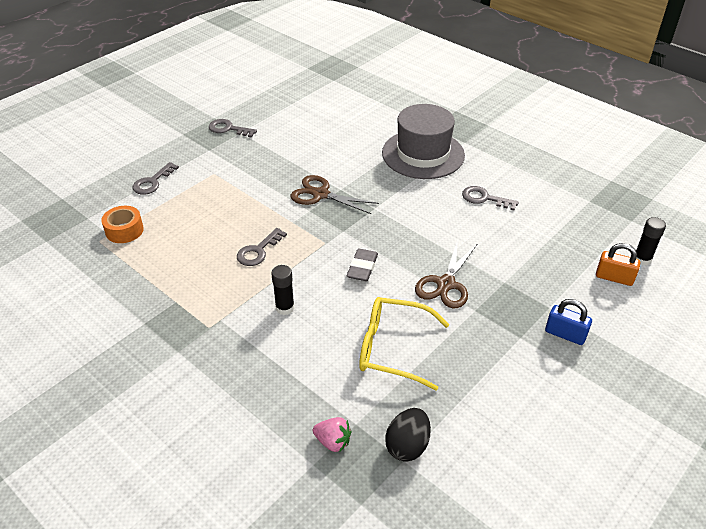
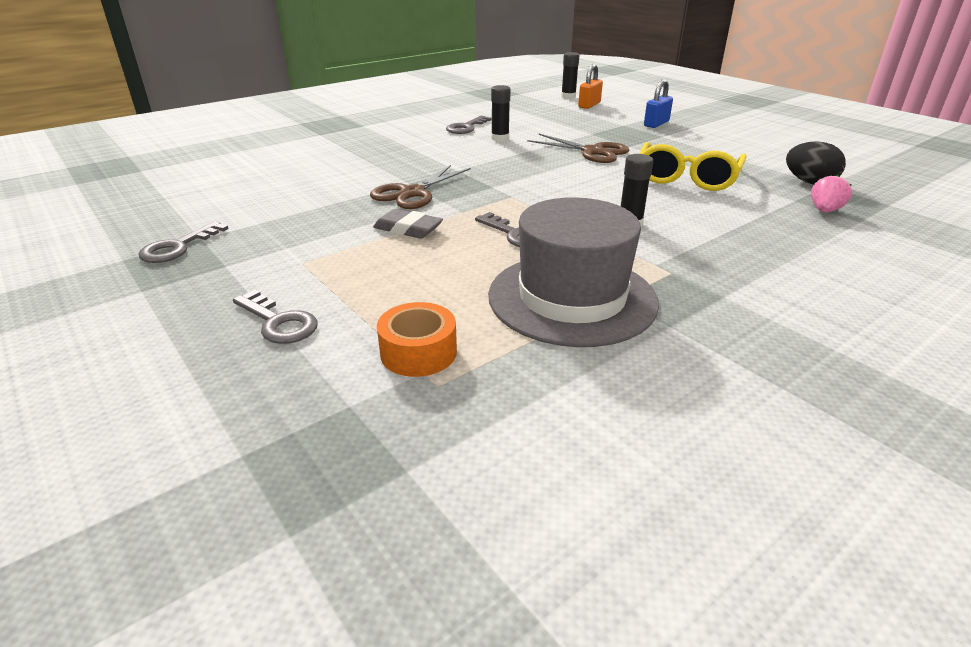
camera: 80 degrees left, 10 degrees down
(362, 267) = (562, 182): grey eraser -> grey eraser (408, 229)
(423, 154) = (370, 142): grey hat -> grey hat (572, 298)
(461, 222) = (500, 138): none -> black glue stick

